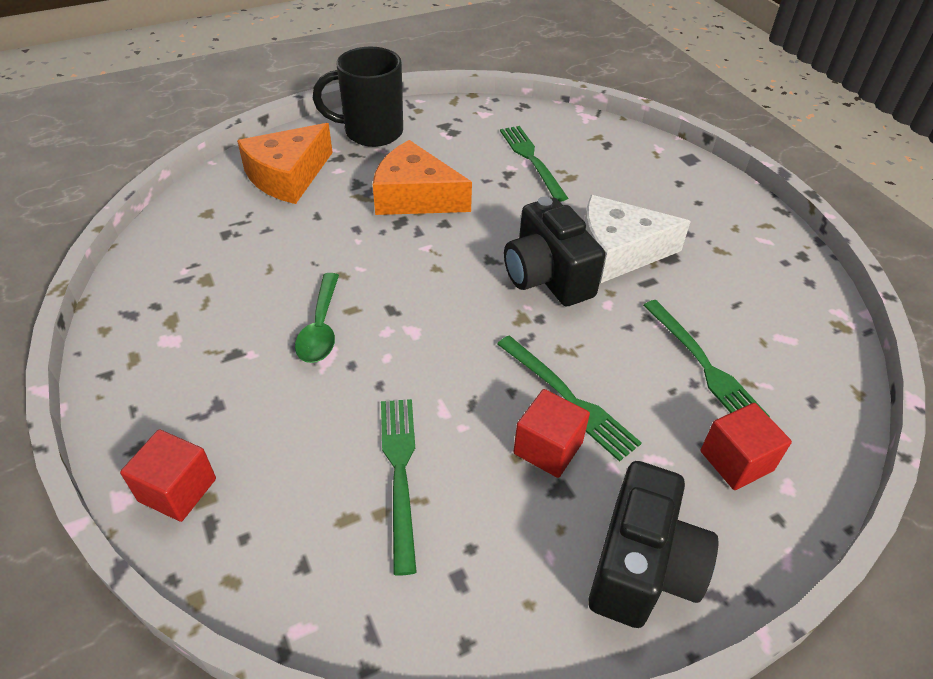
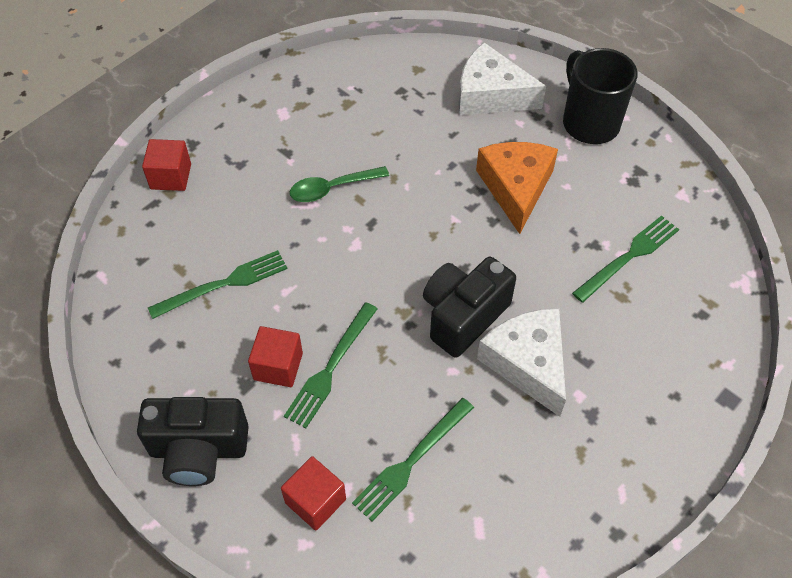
camera: 70 degrees right, 10 degrees up
(288, 176) = (490, 95): orange cheese -> white cheese

